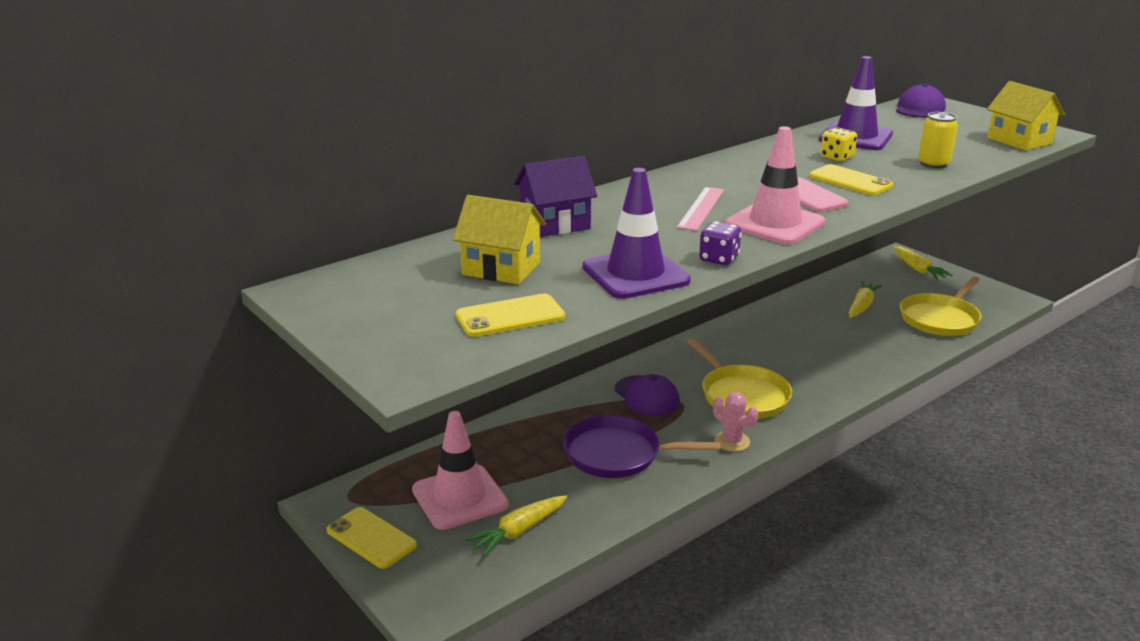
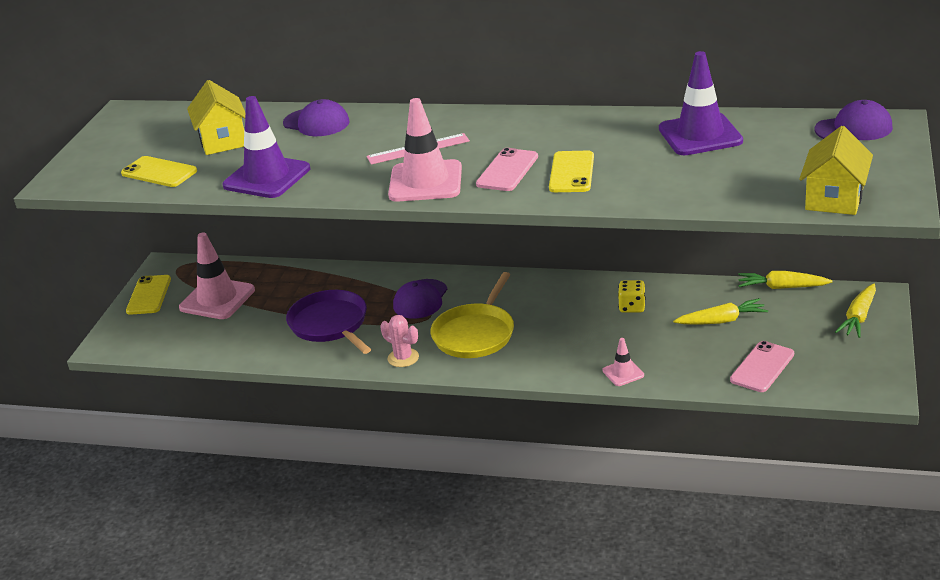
camera: 55 degrees right, 5 degrees up
(519, 531) = (206, 334): yellow carrot -> yellow carrot (782, 287)
(555, 224) = (316, 123): purple house -> purple cap
(719, 259) = (329, 190): purple dice -> none
(732, 441) = (403, 358): pink cactus -> pink cactus turned 60 degrees counterclockwise
(836, 157) = (626, 147): yellow dice -> yellow dice (632, 307)
(885, 364) = (623, 373): none -> pink traffic cone
(933, 164) = (682, 186): yellow can -> none
(940, 318) = (762, 367): yellow pan -> pink phone

